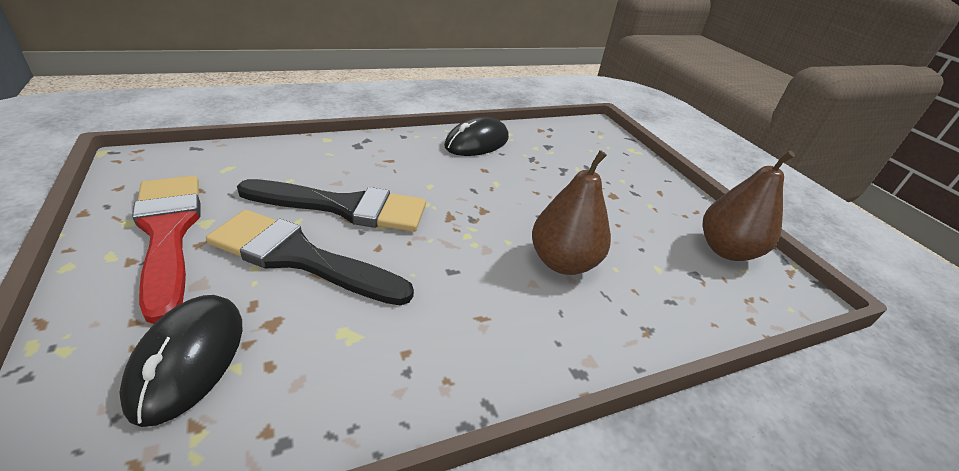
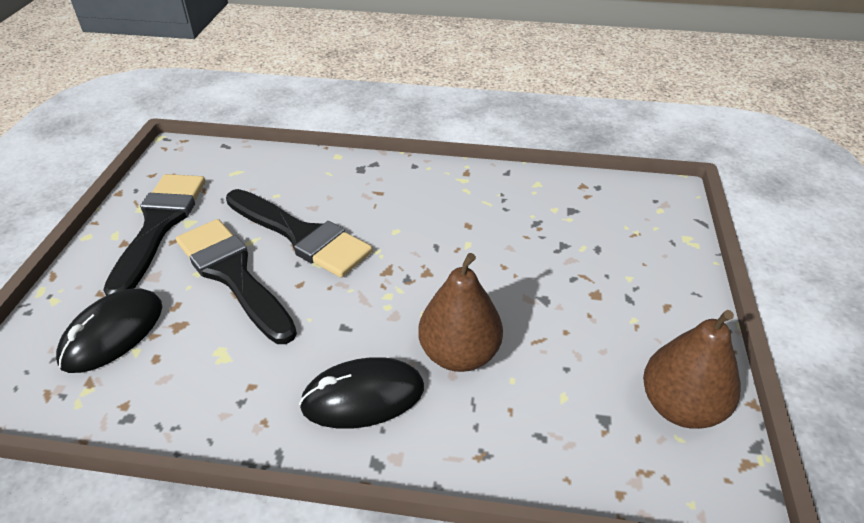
camera: 35 degrees right, 5 degrees up
(168, 233) = (159, 226): red brush -> black brush
(477, 142) = (488, 188): black mouse -> black mouse (363, 397)

